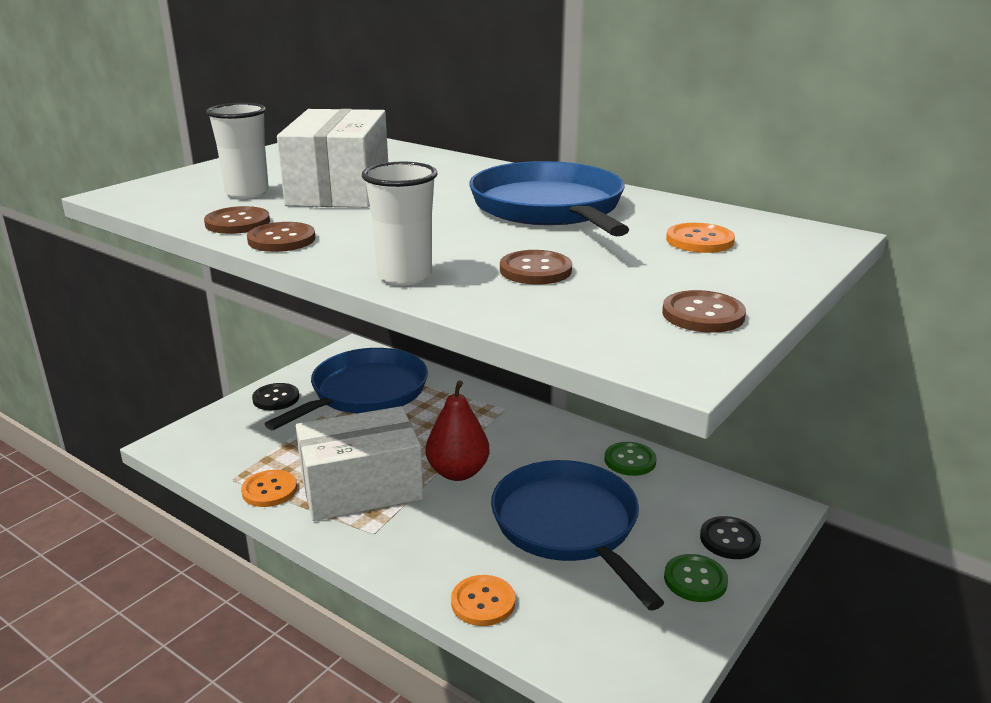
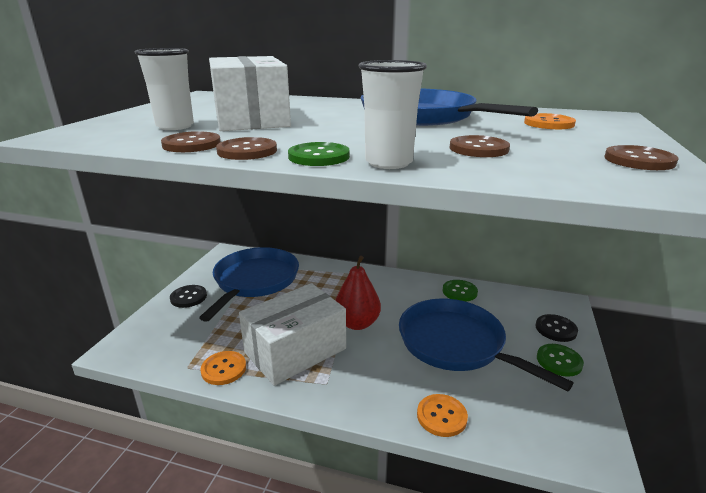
camera: 20 degrees left, 0 degrees up
(344, 257) = (319, 156): none -> green button

